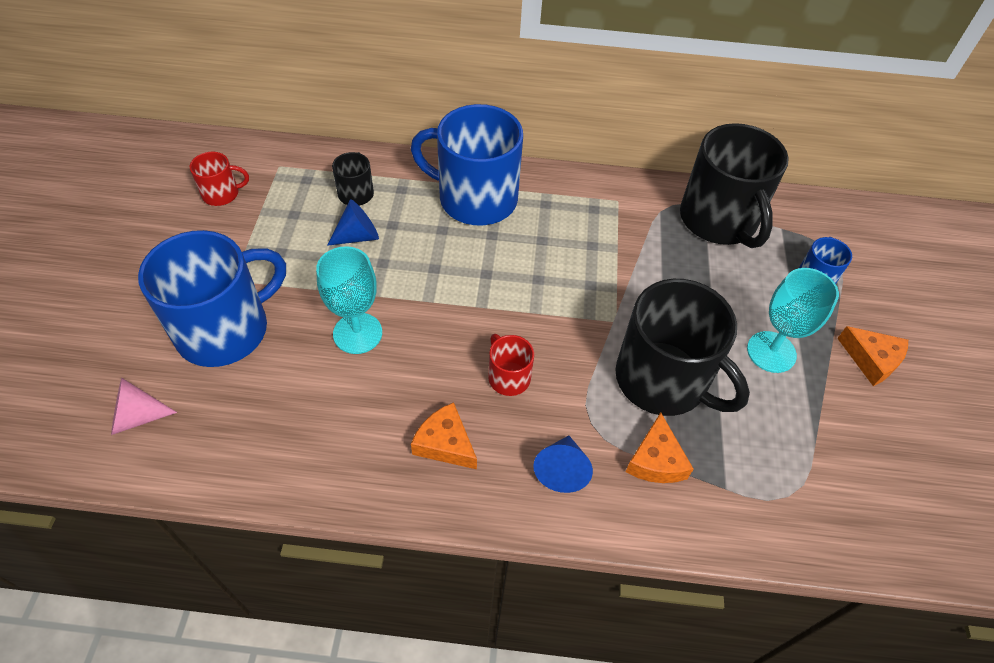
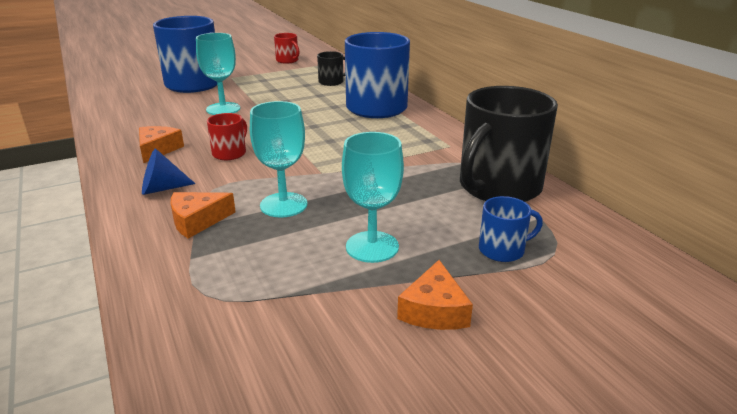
camera: 60 degrees right, 25 degrees down
(137, 417) = (123, 85): pink cone -> none
(358, 236) = (298, 90): blue cone -> none
(663, 380) = (283, 205): black mug -> turquoise goblet

